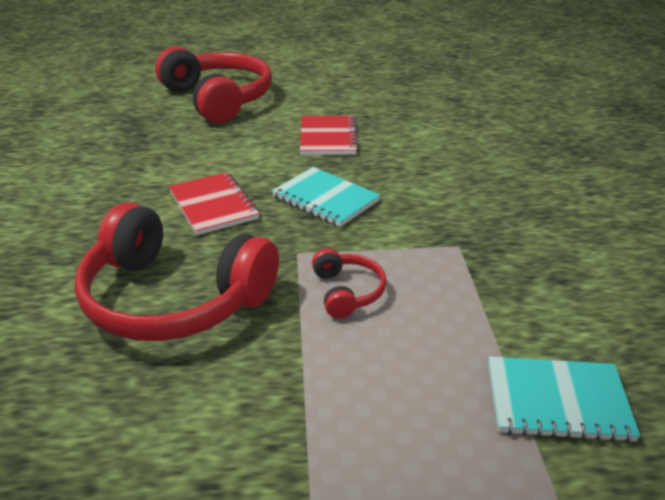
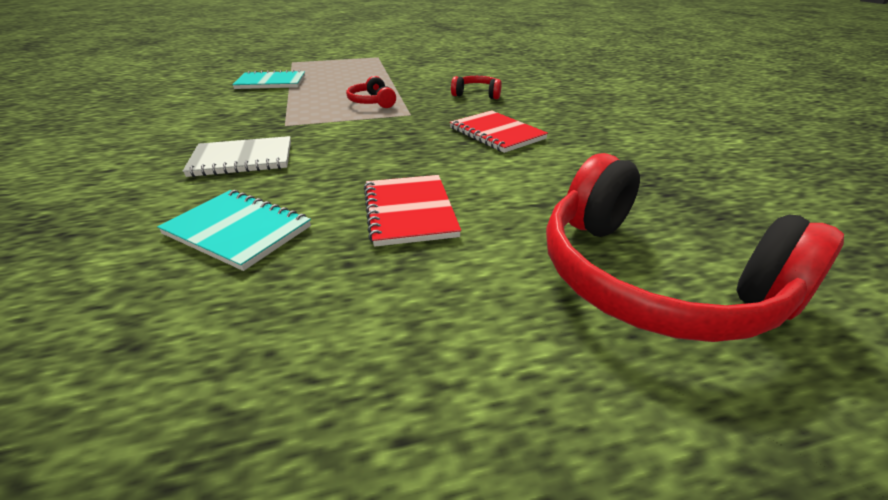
camera: 170 degrees right, 0 degrees up
(174, 298) = (477, 94): red headphones -> red headphones, size x0.44
(325, 199) = (396, 145): turquoise notebook -> turquoise notebook (238, 230)
(474, 194) = (242, 159): none -> white notebook

